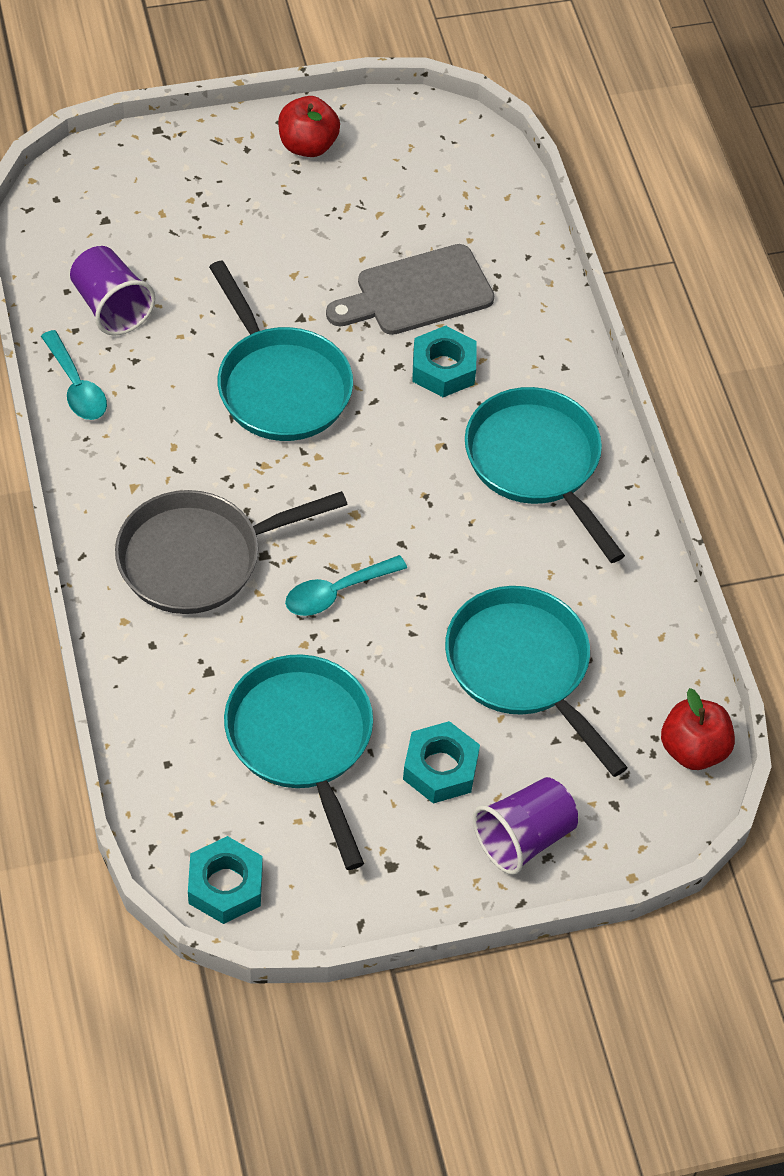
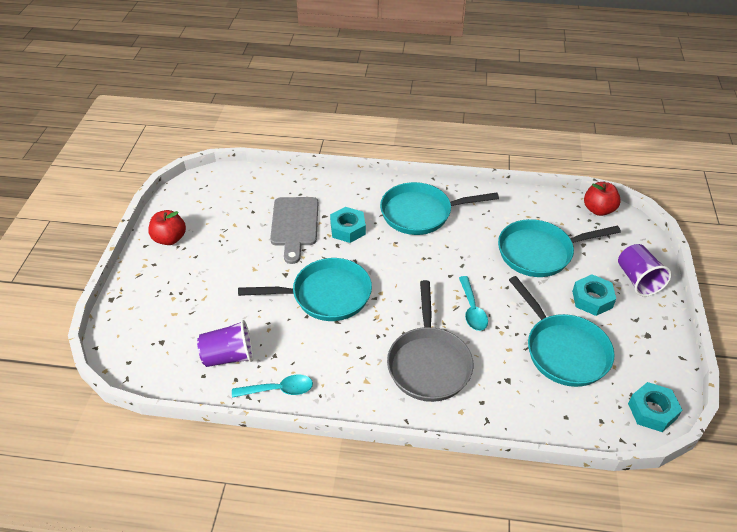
camera: 65 degrees left, 10 degrees down
(302, 740) = (563, 350): turquoise pan -> turquoise pan turned 120 degrees counterclockwise

